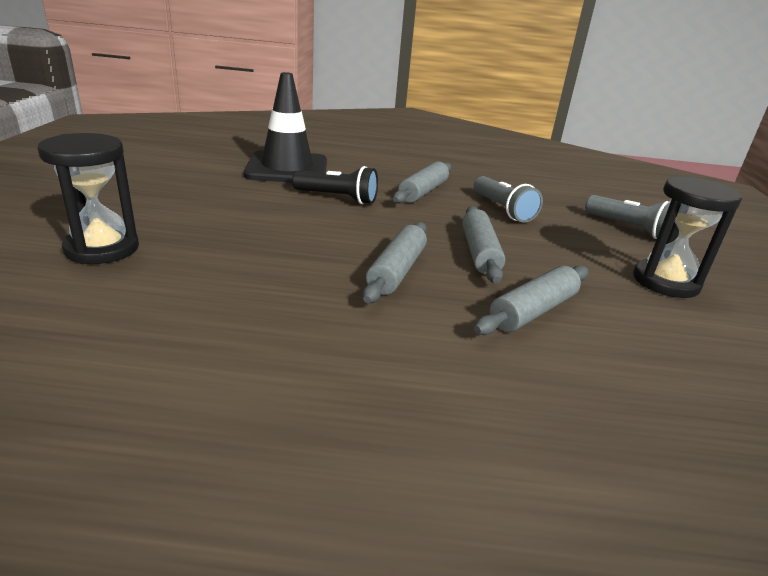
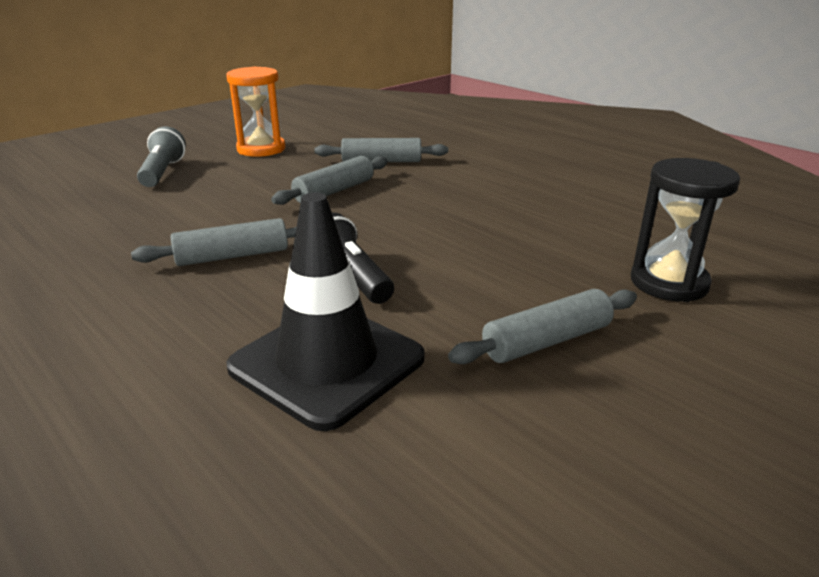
camera: 135 degrees left, 0 degrees up
(396, 271) = (424, 198): grey rolling pin -> grey rolling pin (546, 341)
(503, 210) = (212, 213): grey flashlight -> none
(665, 282) = (261, 149): black hourglass -> orange hourglass

